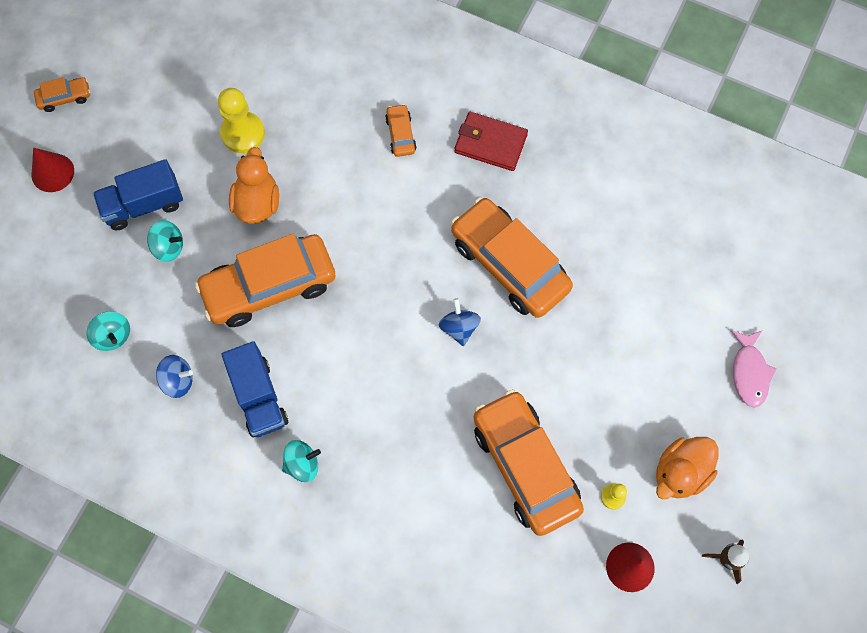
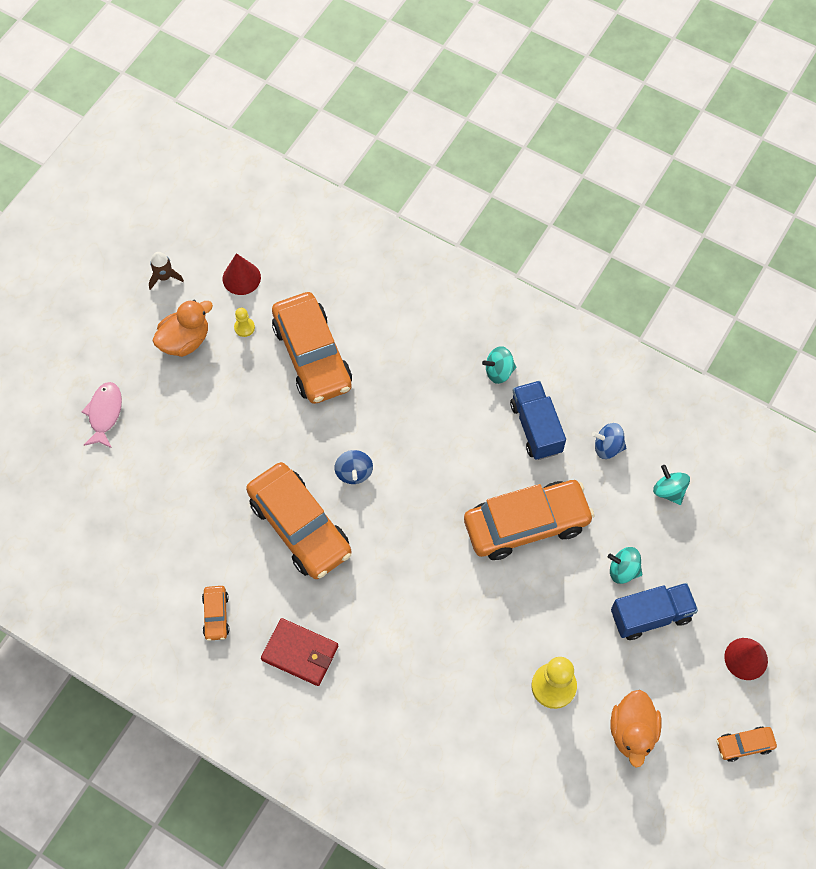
camera: 175 degrees left, 5 degrees down
(257, 203) = (538, 608): orange duck -> orange duck (632, 732)
(400, 134) = (391, 671): orange car -> orange car (216, 615)

